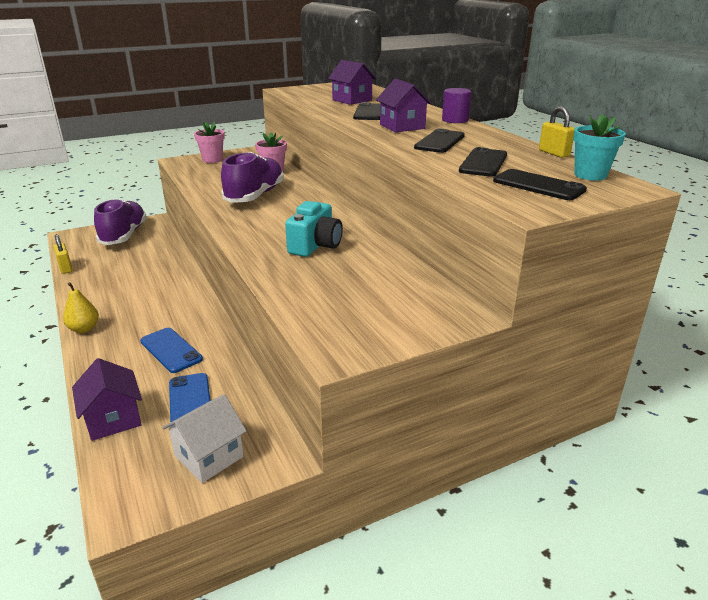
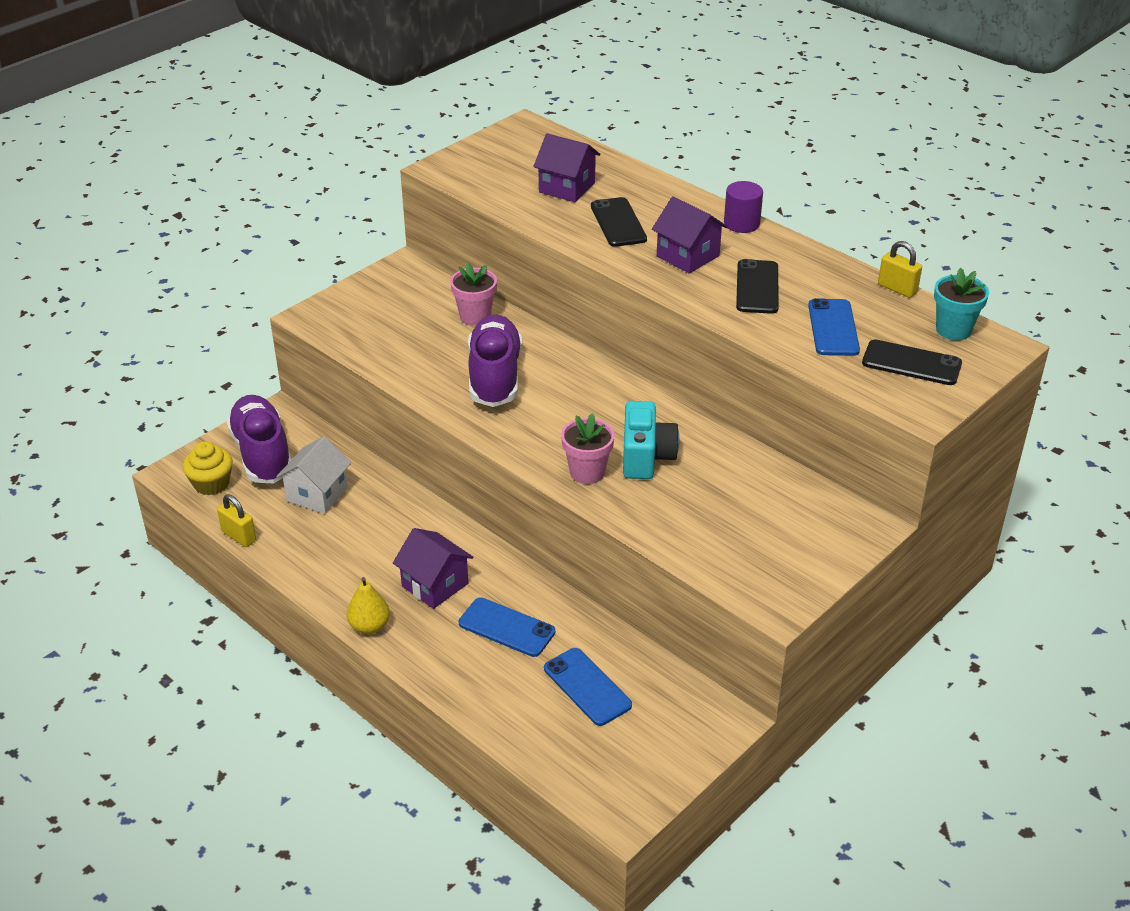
camera: 20 degrees left, 10 degrees up
(81, 243) = (211, 483): none -> yellow cupcake
(113, 419) = (521, 729): purple house -> purple house (435, 585)
(209, 456) = (656, 739): white house -> white house (317, 494)
(212, 160) = (360, 304): pink flower pot -> pink flower pot (587, 472)
(483, 163) = (833, 328): black phone -> blue phone

